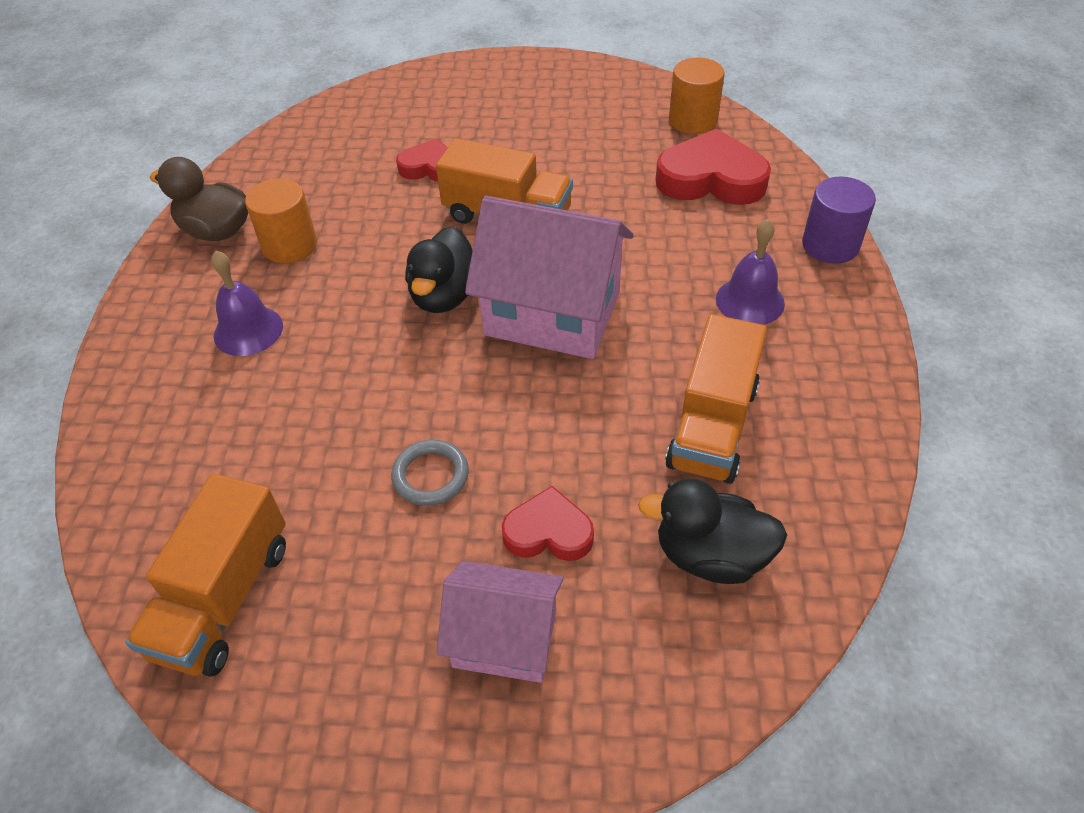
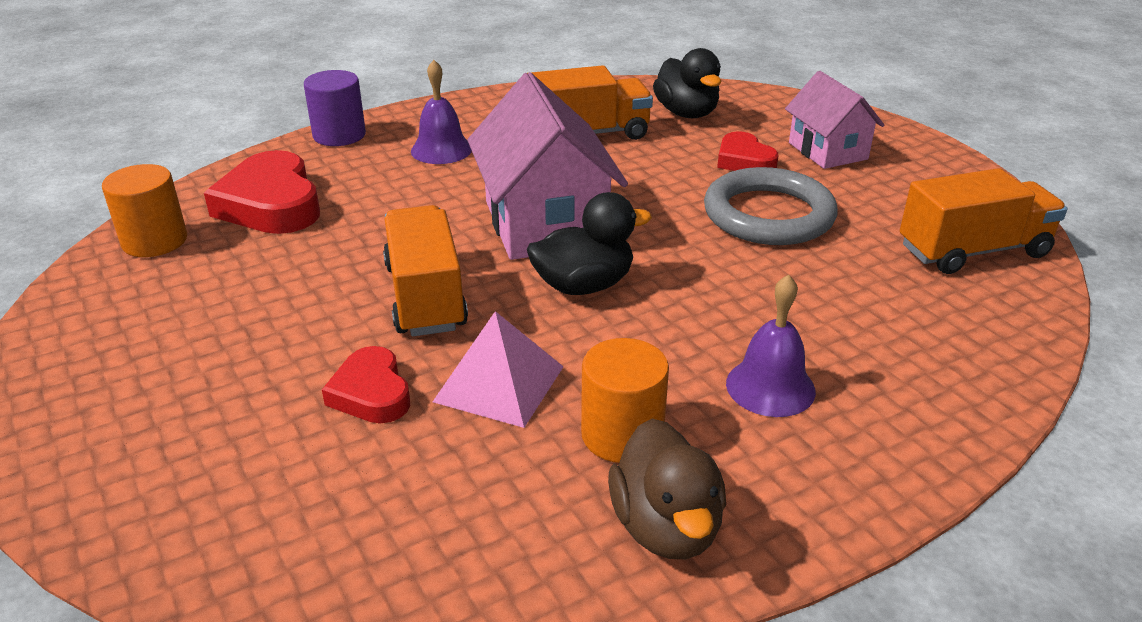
camera: 125 degrees left, 15 degrees down
(385, 216) = (499, 383): none -> pink pyramid
(430, 475) = (768, 215): grey ring -> grey ring, size x1.94

